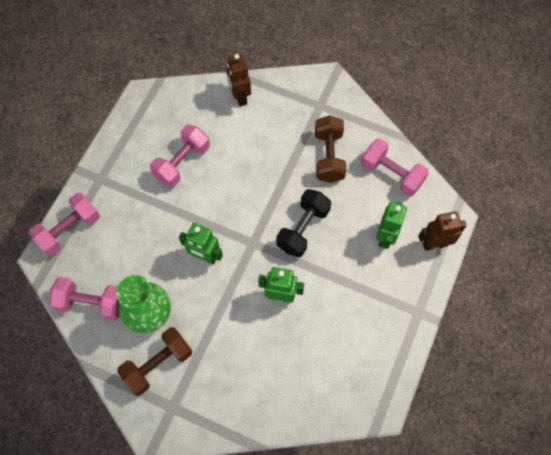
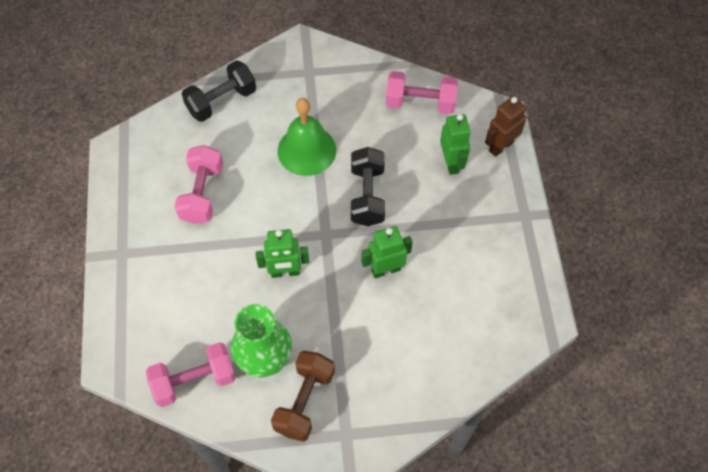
camera: 30 degrees left, 5 degrees down
(69, 230) = (121, 321): pink dumbbell -> none
(239, 97) = (221, 101): brown robot -> black dumbbell
(279, 168) = (306, 150): none -> green bell
(329, 156) = (349, 115): brown dumbbell -> none

